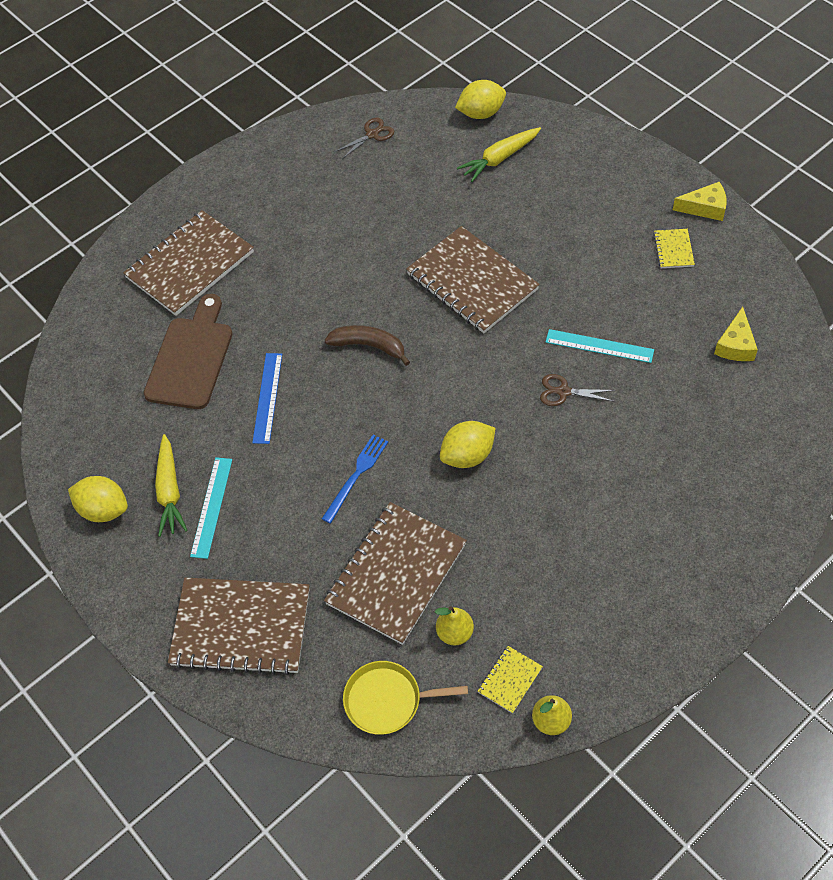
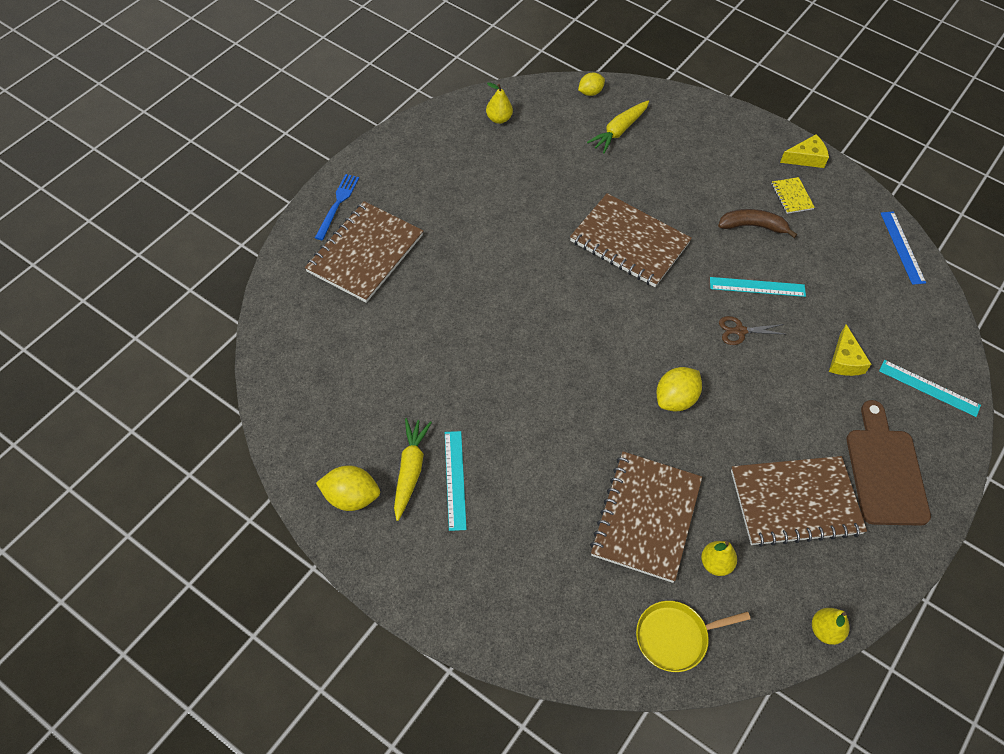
camera: 20 degrees left, 0 degrees up
(170, 491) = (410, 470): yellow carrot -> yellow carrot turned 150 degrees counterclockwise
(191, 358) = (392, 341): brown cutting board -> brown cutting board (885, 471)
(241, 627) = (518, 590): brown notebook -> brown notebook (795, 502)
(267, 397) = (476, 369): blue ruler -> blue ruler (902, 247)
(356, 475) = (581, 431): blue fork -> blue fork (337, 204)
(369, 346) = (556, 310): brown banana -> brown banana (753, 226)
(372, 134) = (499, 119): brown scissors -> yellow pear
(481, 113) = (590, 92): yellow lemon -> yellow lemon, size x0.65
(510, 680) = (777, 599): yellow notebook -> none
(735, 345) = (869, 273): yellow cheese -> yellow cheese (844, 360)
(761, 481) = (929, 388): none -> turquoise ruler

